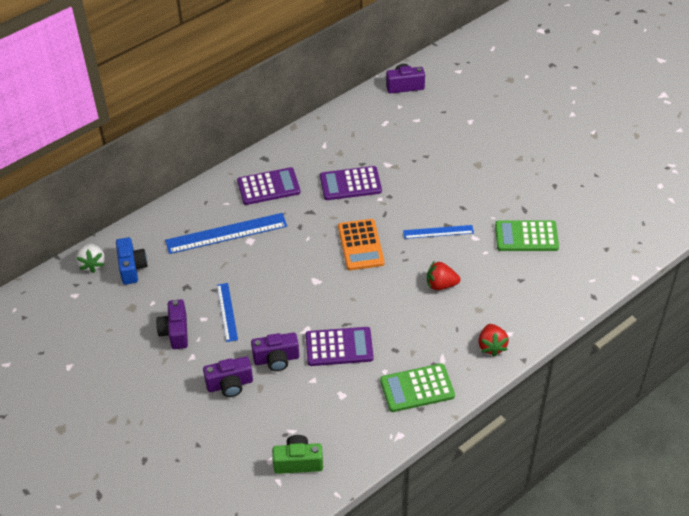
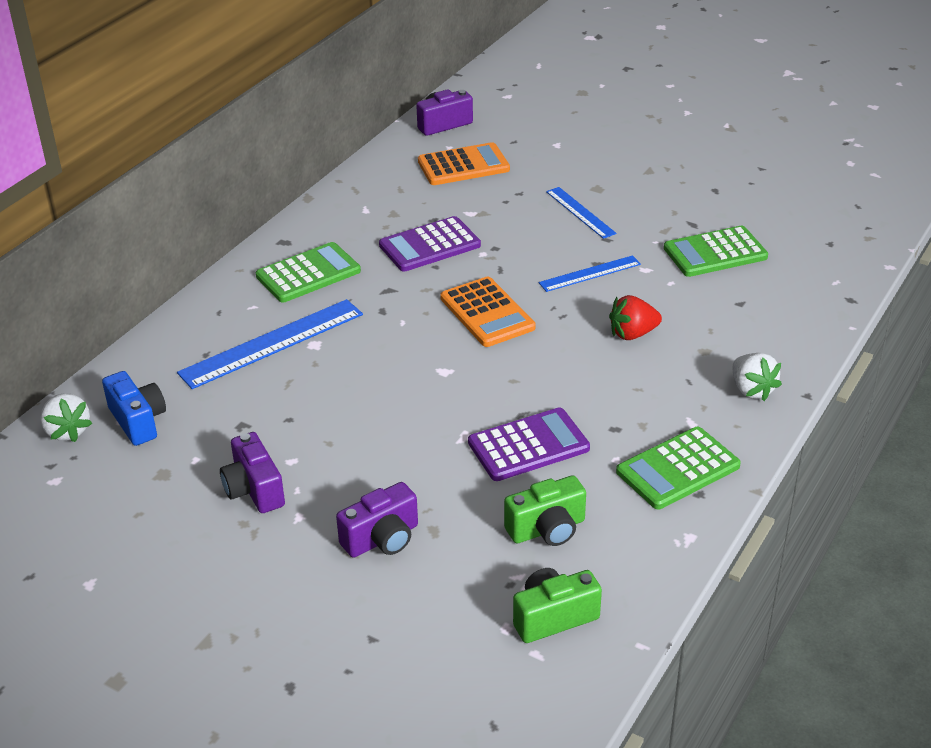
camera: 20 degrees left, 10 degrees down
(227, 312) = (326, 442): blue ruler -> blue ruler (580, 212)
(268, 187) = (308, 274): purple calculator -> green calculator
(276, 359) = (439, 485): purple camera -> none
(322, 406) = (547, 529): none -> green camera
(401, 124) = (463, 165): none -> orange calculator
(491, 346) = (751, 390): red strawberry -> white strawberry

